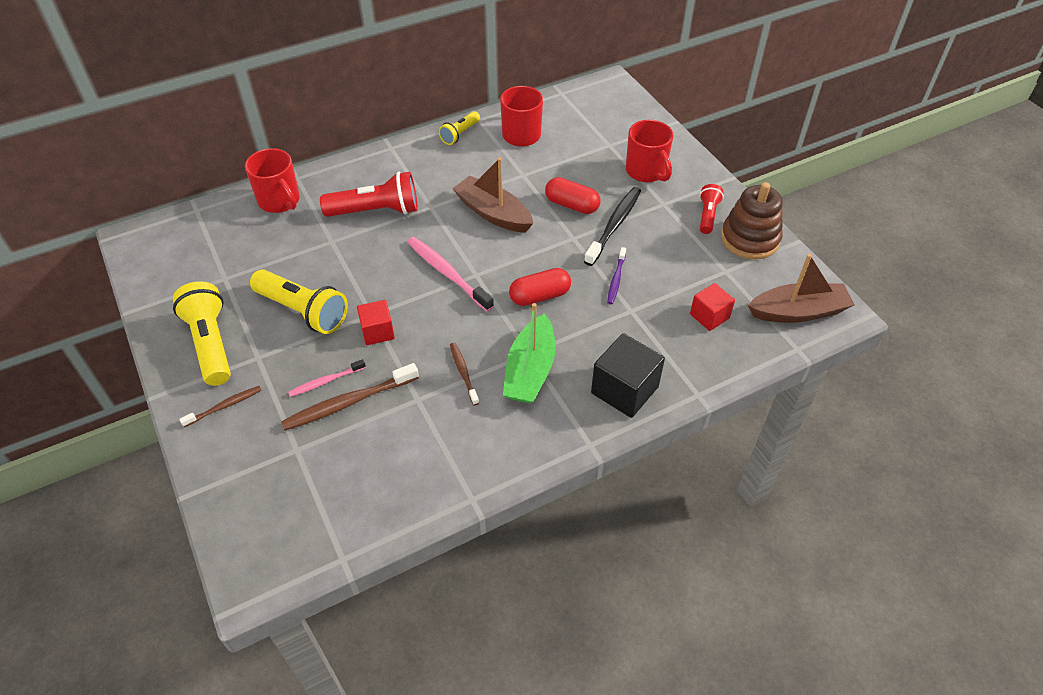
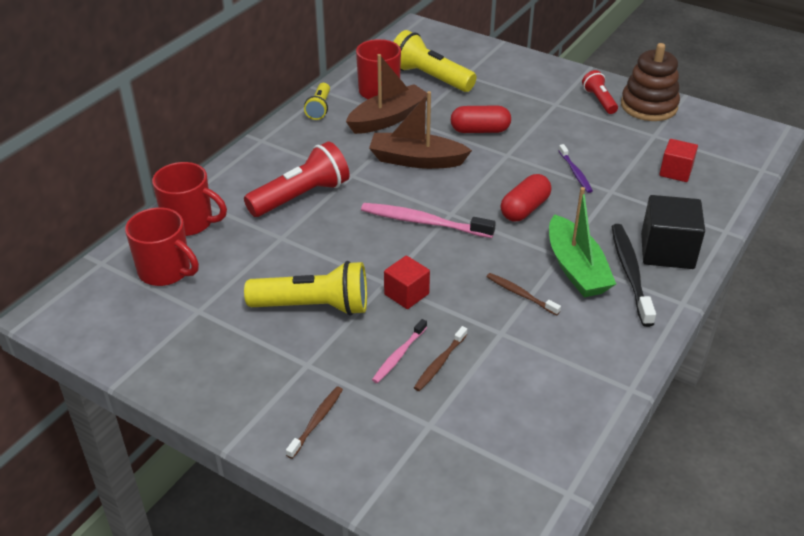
camera: 30 degrees left, 10 degrees down
(211, 343) = (243, 373): yellow flashlight -> yellow flashlight (430, 77)
(349, 402) = (440, 363): brown toothbrush -> brown toothbrush, size x0.57
(614, 225) = (532, 133): black toothbrush -> black toothbrush (630, 273)
(646, 171) = (517, 85): red mug -> red mug (166, 271)
(798, 312) = (736, 144): brown boat -> brown boat (388, 119)

